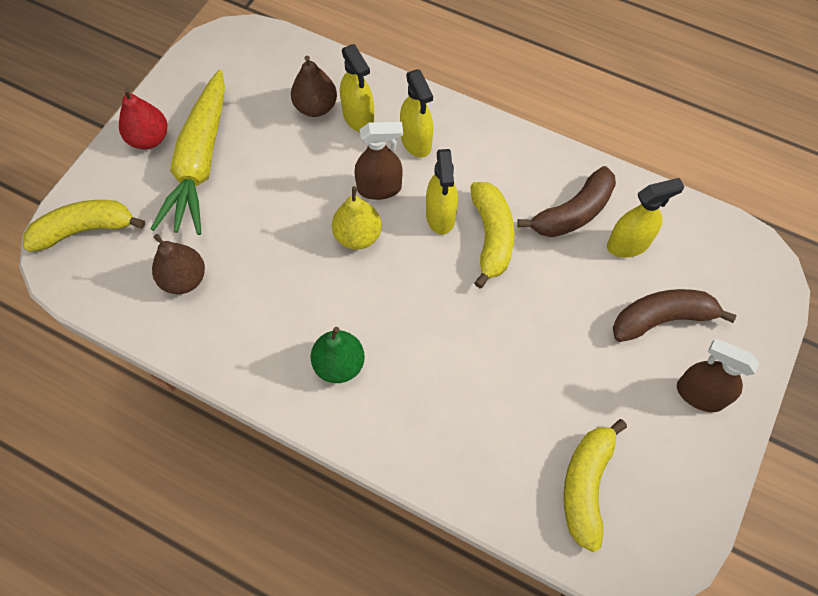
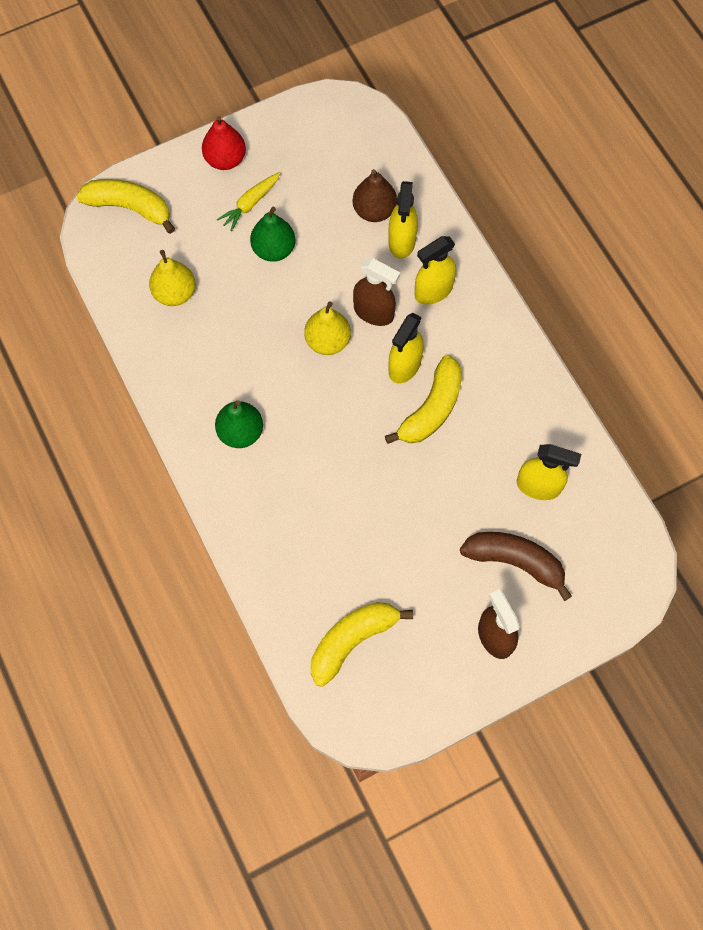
camera: 35 degrees right, 5 degrees up
(184, 279) = (175, 293): brown pear -> yellow pear
(200, 163) = (250, 204): yellow carrot -> yellow carrot, size x0.45
(250, 188) = (274, 249): none -> green pear
(416, 142) = (433, 291): yellow spray bottle -> yellow spray bottle turned 45 degrees clockwise
(573, 213) = (514, 431): brown banana -> none

